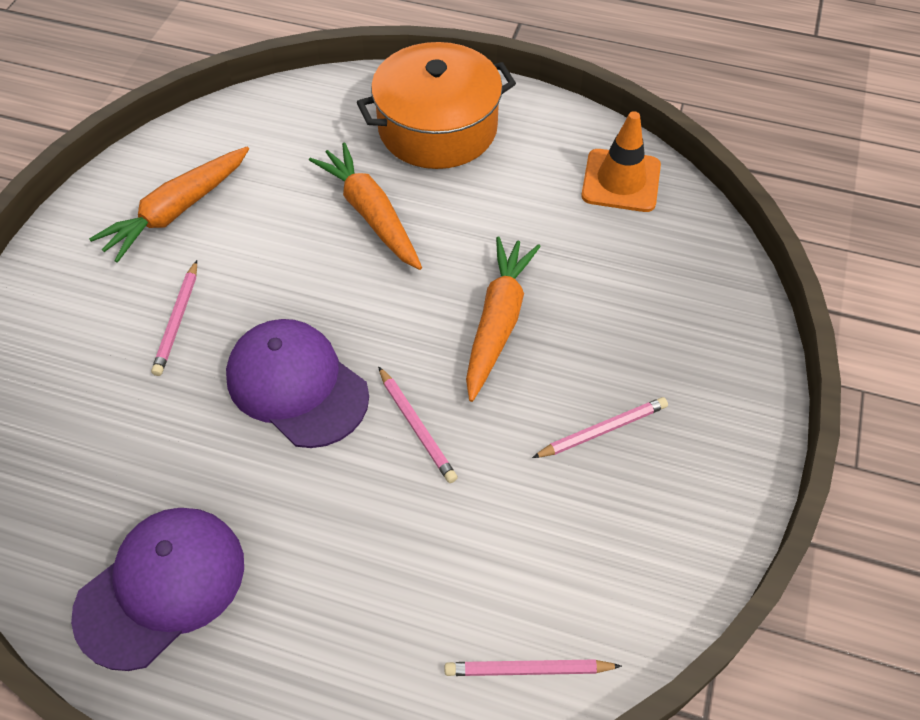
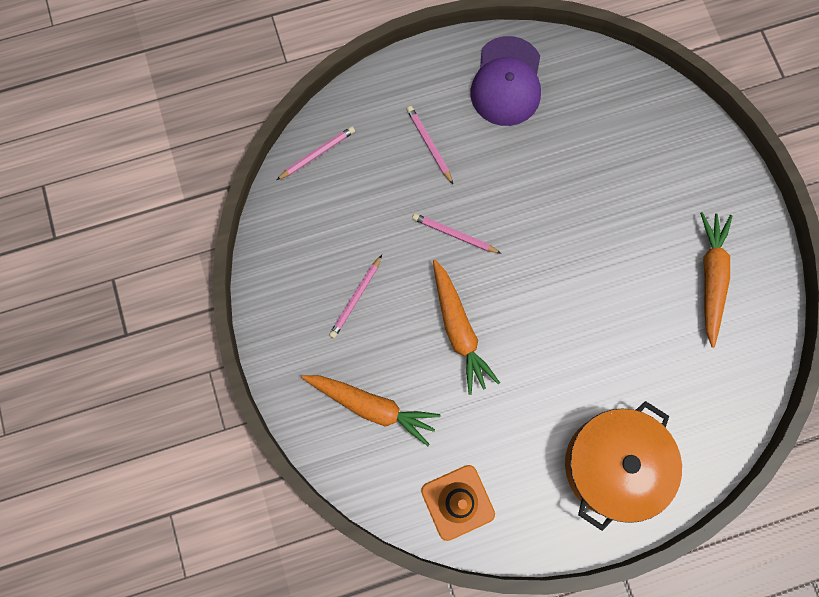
camera: 145 degrees right, 20 degrees up
(177, 321) = (634, 209): pink pencil -> pink pencil (429, 144)
(297, 385) = (535, 216): purple cap -> none
(370, 214) = (595, 358): orange carrot -> orange carrot (372, 406)

